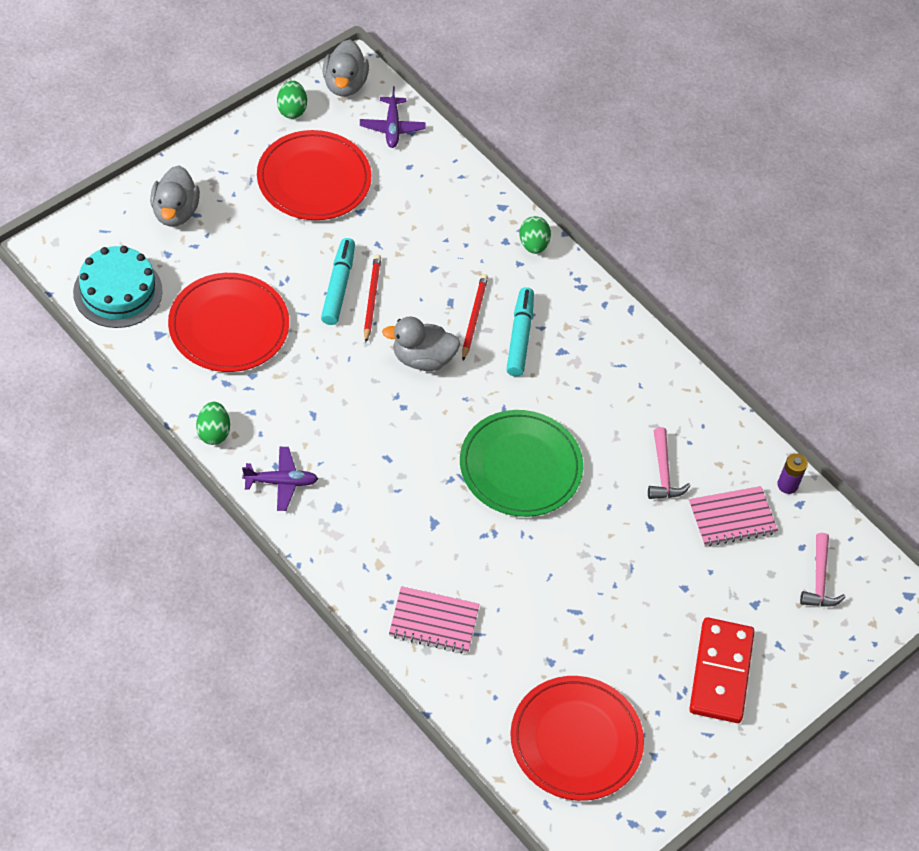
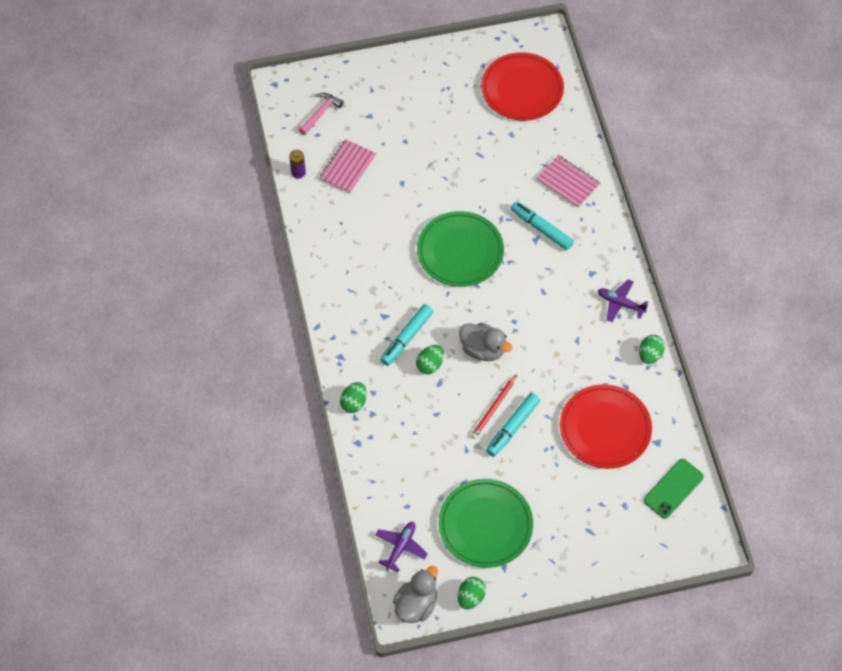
camera: 145 degrees left, 5 degrees up
(118, 291) = (673, 488): turquoise cake -> green phone
(175, 212) = (604, 539): grey duck -> none
(314, 179) = (485, 525): red plate -> green plate
(434, 540) = (541, 229): none -> turquoise marker
(473, 317) = (430, 365): red pencil -> green egg
(663, 473) = (371, 211): pink hammer -> none
(721, 672) = (415, 89): red domino -> none
(732, 518) = (347, 167): pink notebook -> pink notebook turned 75 degrees counterclockwise

